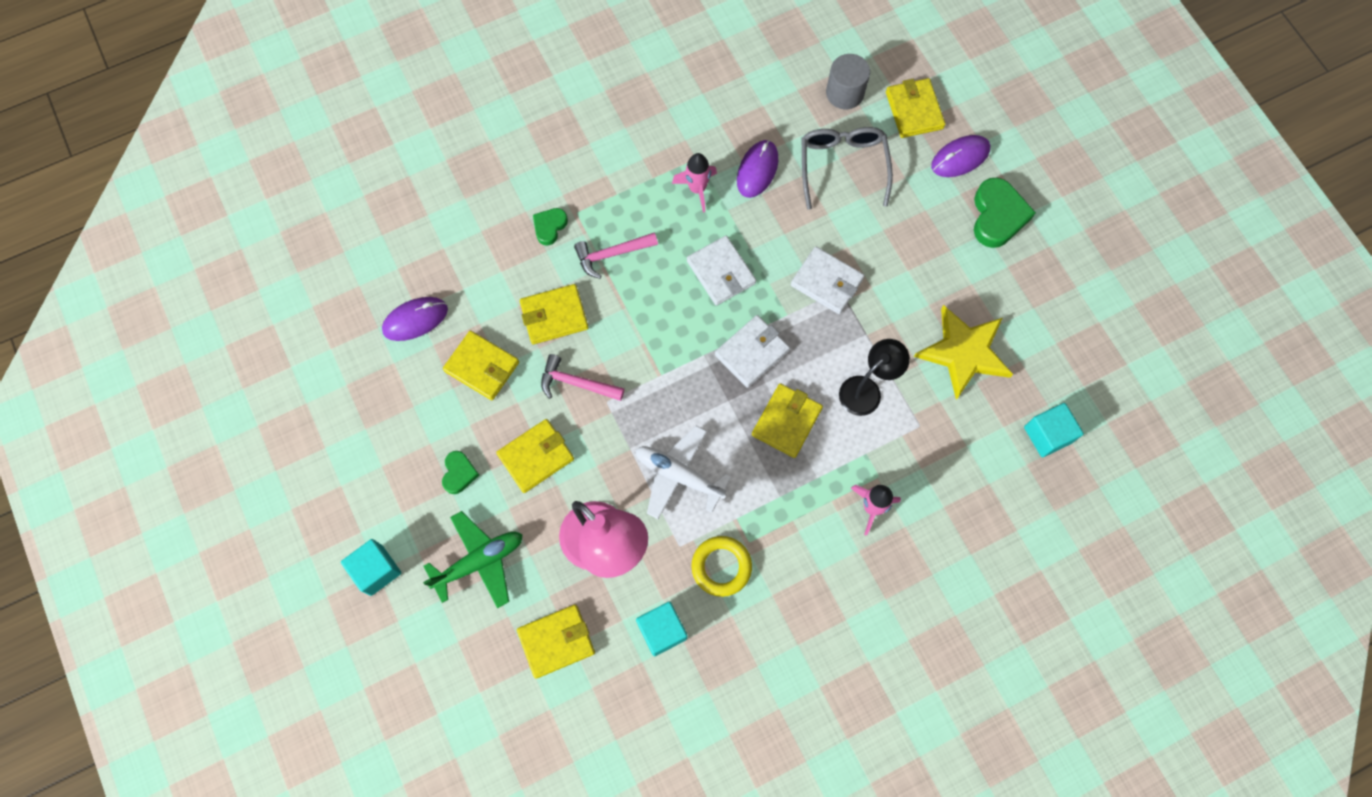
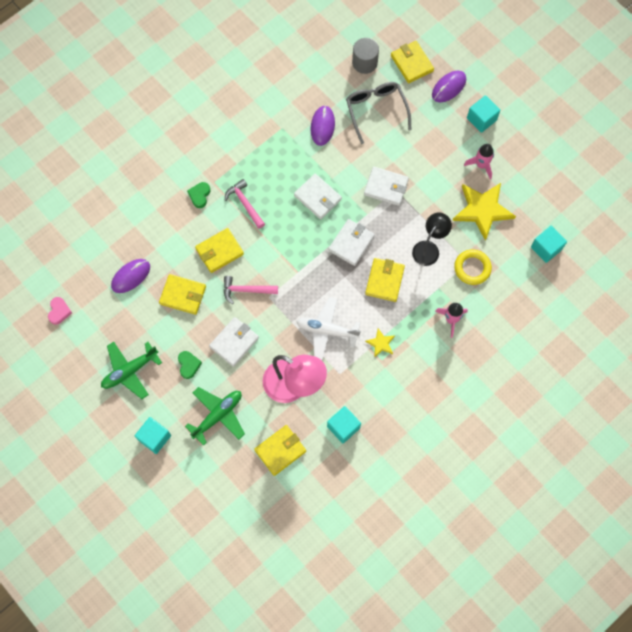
camera: 15 degrees left, 0 degrees up
(297, 345) = (59, 311): none -> pink heart
(371, 459) = (130, 371): none -> green plane
(536, 456) = (234, 342): yellow wallet -> white wallet
(611, 254) = (244, 203): pink hammer -> pink hammer turned 90 degrees clockwise
(697, 189) = (287, 148): pink rocket -> pink rocket (481, 165)
(721, 567) = (369, 379): yellow ring -> yellow ring (472, 268)
(754, 516) = (381, 343): none -> yellow star
(997, 216) = (481, 119): green heart -> turquoise cube

